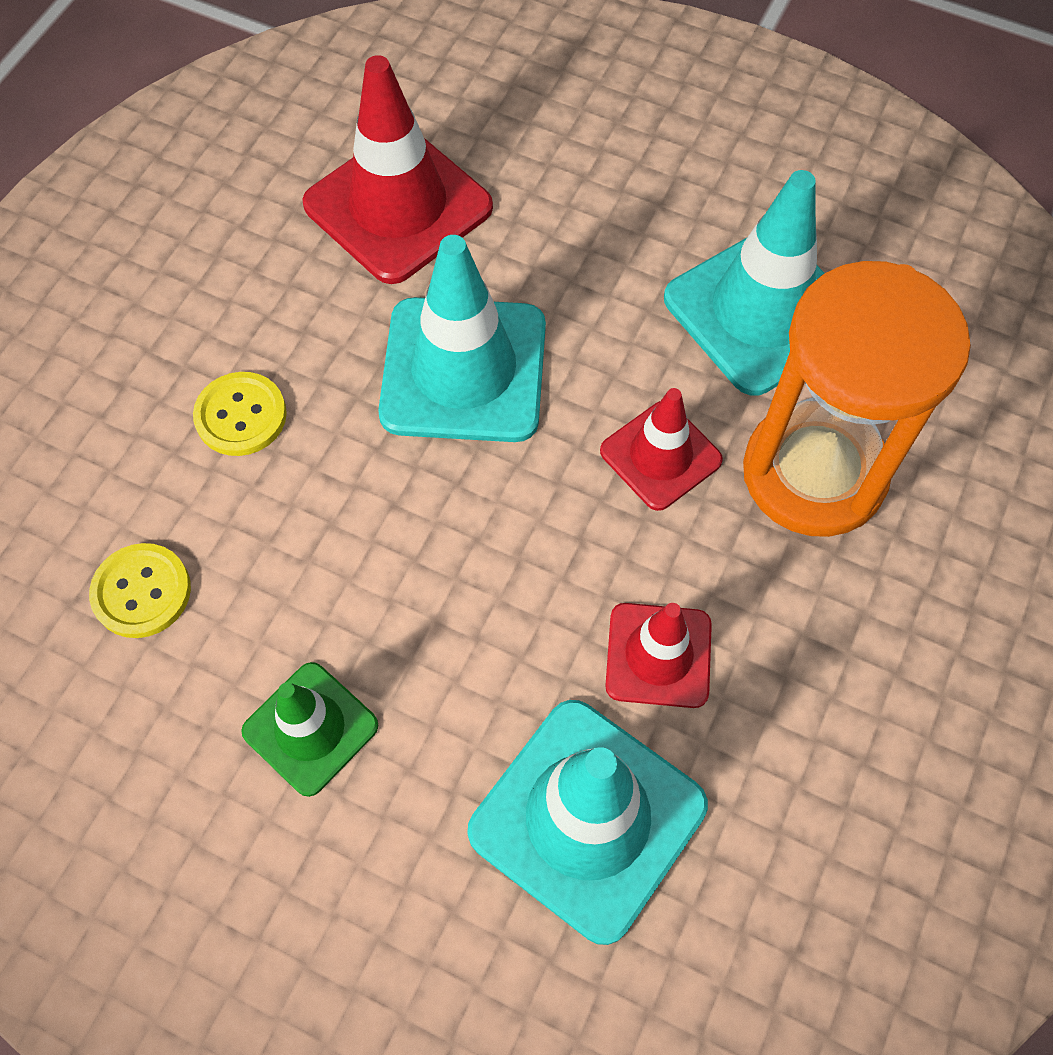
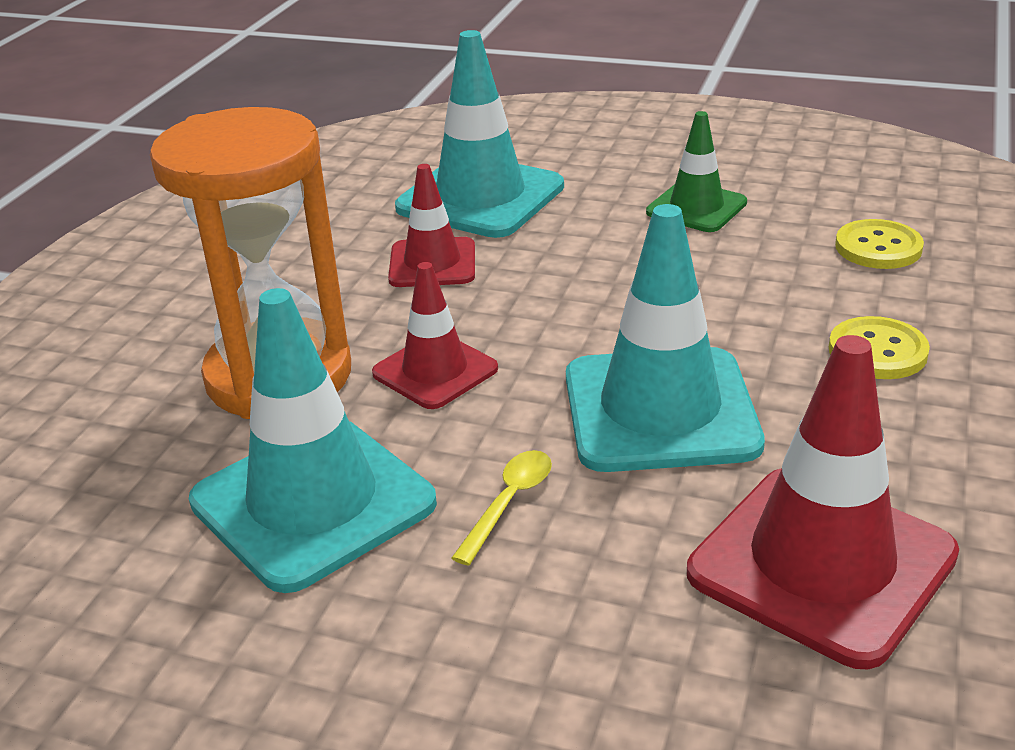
camera: 175 degrees right, 30 degrees down
(607, 289) = (509, 503): none -> yellow spoon

